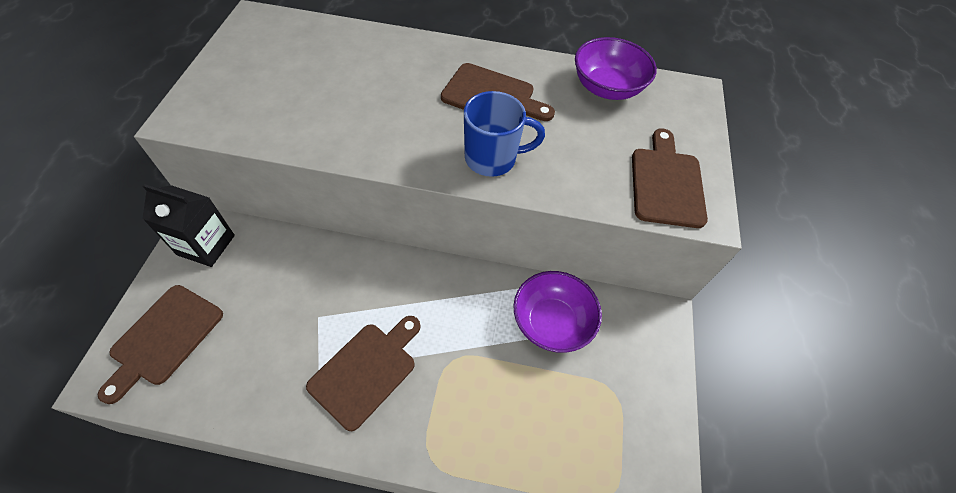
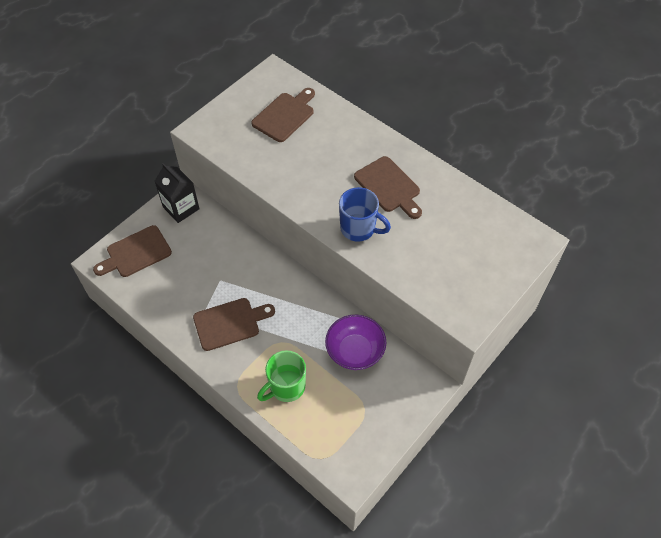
camera: 35 degrees right, 0 degrees up
(499, 420) = (286, 387): none -> green mug
(607, 88) = (473, 212): purple bowl -> none
(666, 183) = (459, 292): brown cutting board -> brown cutting board (285, 115)

